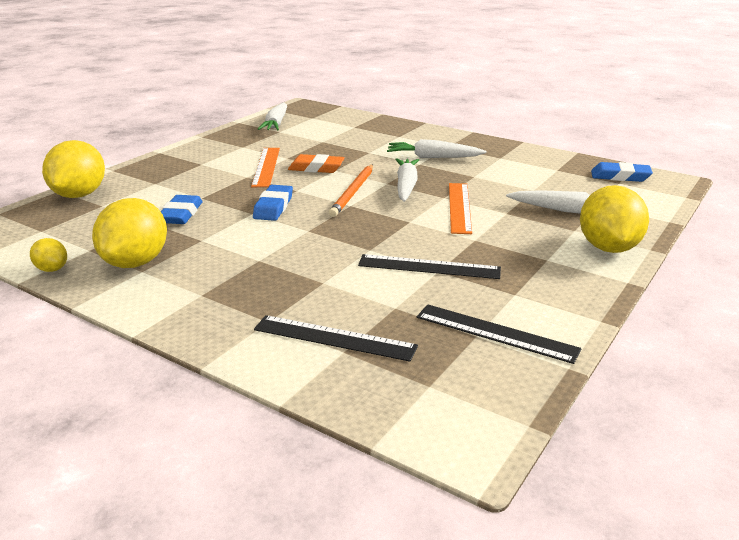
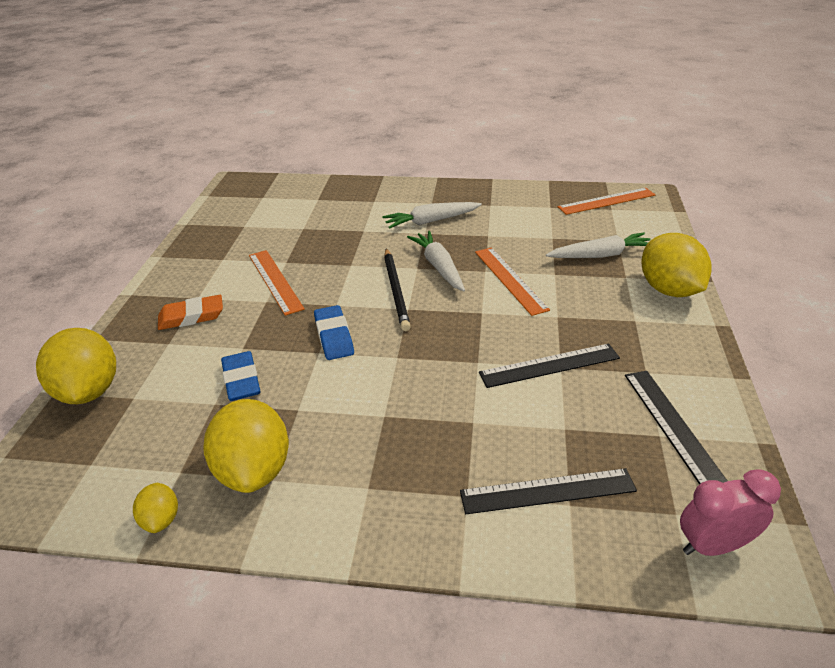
camera: 25 degrees left, 10 degrees up
(52, 269) = (161, 519): yellow lemon -> yellow lemon turned 60 degrees clockwise
(276, 124) = (231, 216): white carrot -> none
(316, 168) = (330, 268): orange eraser -> orange eraser (191, 316)
(353, 192) = (396, 290): orange pencil -> black pencil
(438, 414) = (713, 545): none -> pink clock
(496, 333) = (672, 426): black ruler -> black ruler turned 75 degrees clockwise
(620, 176) = (606, 201): blue eraser -> orange ruler

